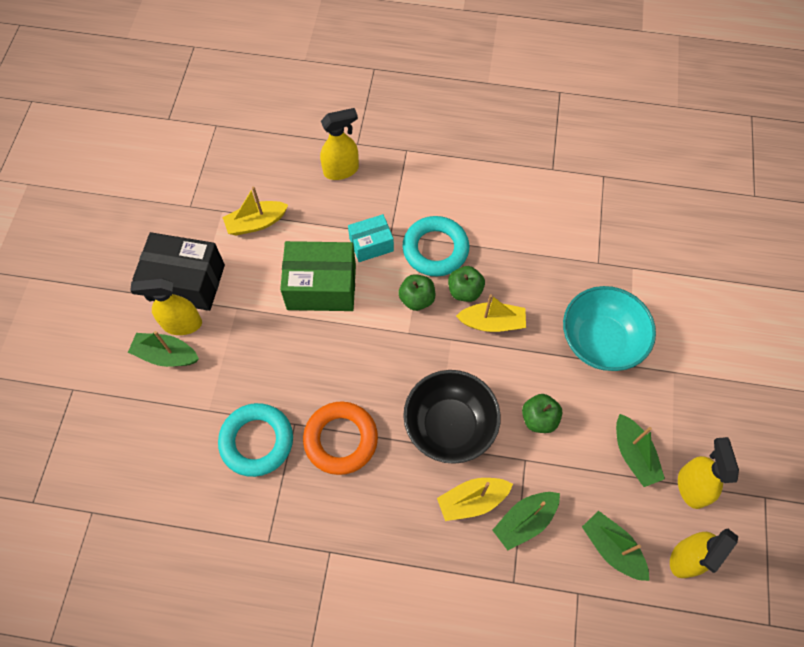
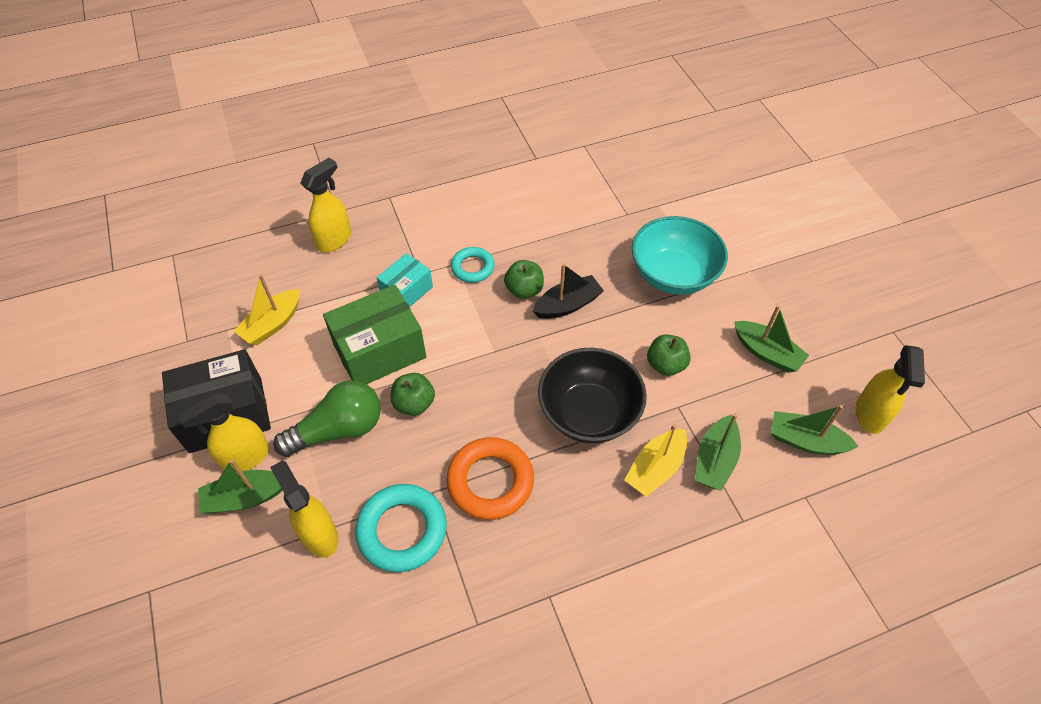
camera: 30 degrees left, 10 degrees down
(256, 337) = (338, 430): none -> green light bulb
(417, 299) = (483, 318): green apple -> green apple (414, 403)
(435, 249) = (472, 267): turquoise ring -> turquoise ring, size x0.60
(492, 323) = (568, 305): yellow boat -> black boat
(691, 486) = (831, 354): yellow spray bottle -> yellow spray bottle (319, 534)

